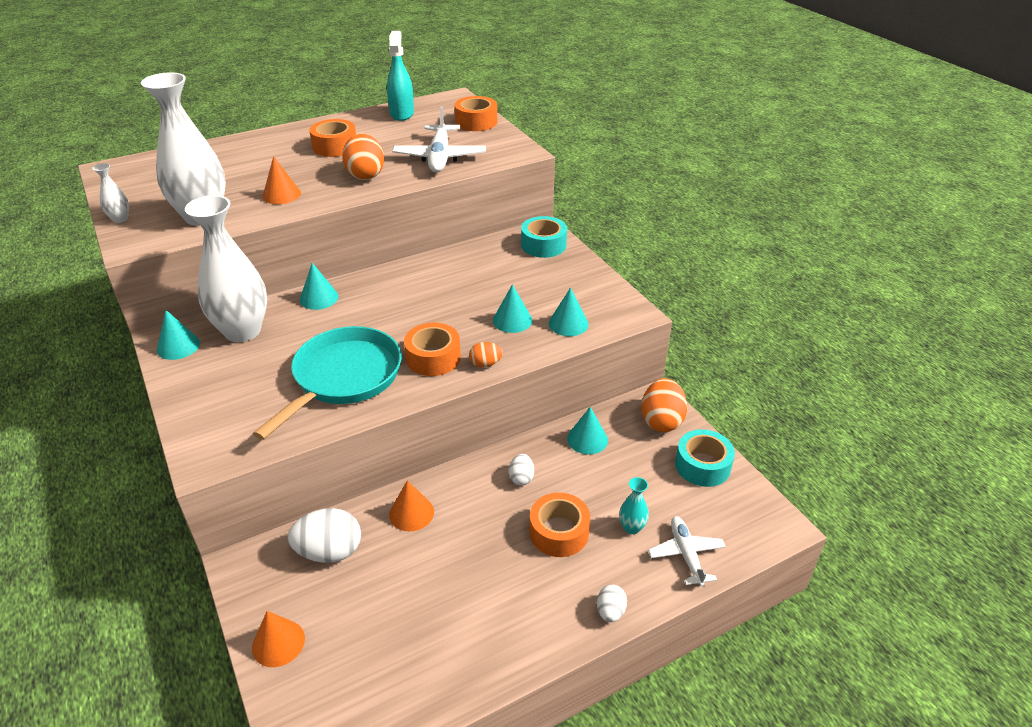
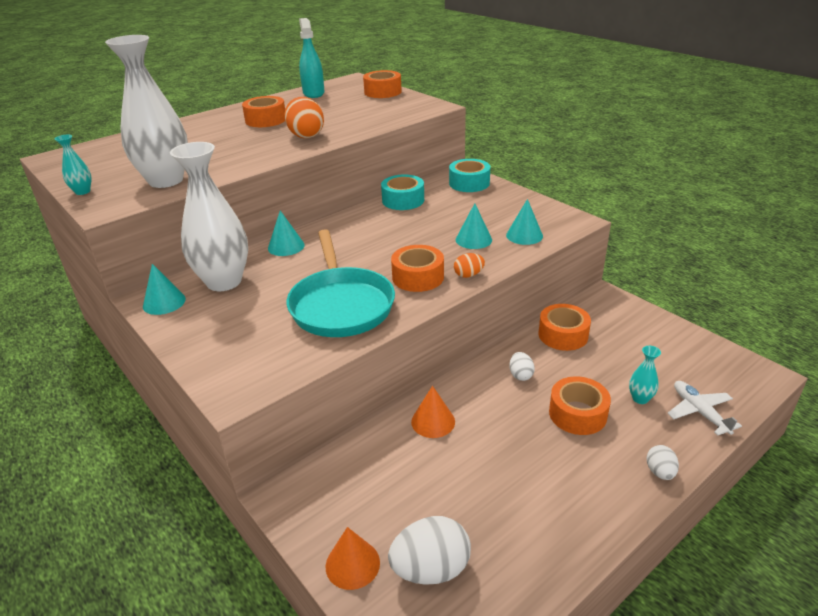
camera: 10 degrees left, 5 degrees down
(120, 219) = (82, 192): white vase -> turquoise vase
(281, 195) = (235, 157): orange cone -> none
(329, 552) = (368, 469): white egg -> white egg (431, 569)
(343, 378) = (341, 305): turquoise pan -> turquoise pan turned 150 degrees clockwise
(440, 157) = (366, 117): white plane -> none
(587, 439) = (563, 335): turquoise cone -> orange tape
(661, 421) = (619, 311): orange egg -> none
(702, 465) = (673, 339): turquoise tape -> turquoise tape (403, 200)

